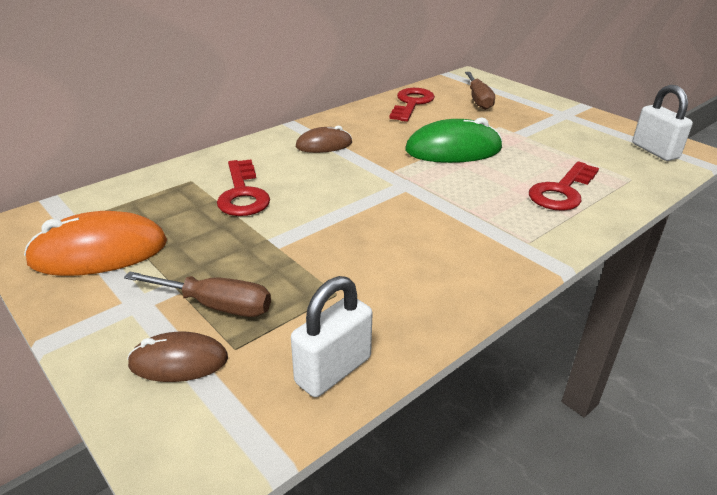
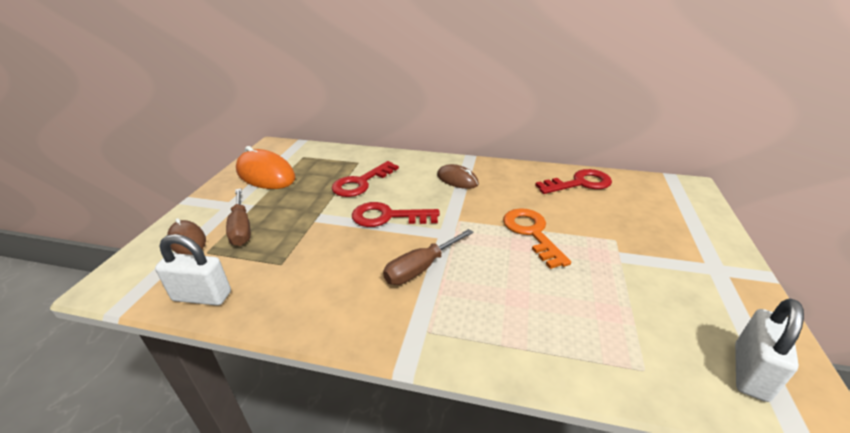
camera: 55 degrees right, 0 degrees up
(453, 150) = (531, 233): green mouse -> orange key
(478, 100) = (647, 209): brown screwdriver -> brown screwdriver (420, 268)
(562, 191) = (543, 323): red key -> red key (387, 217)

